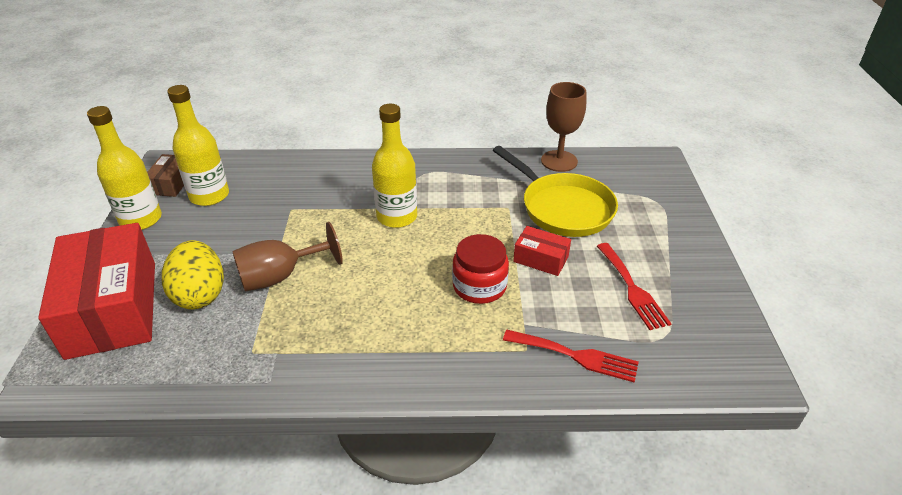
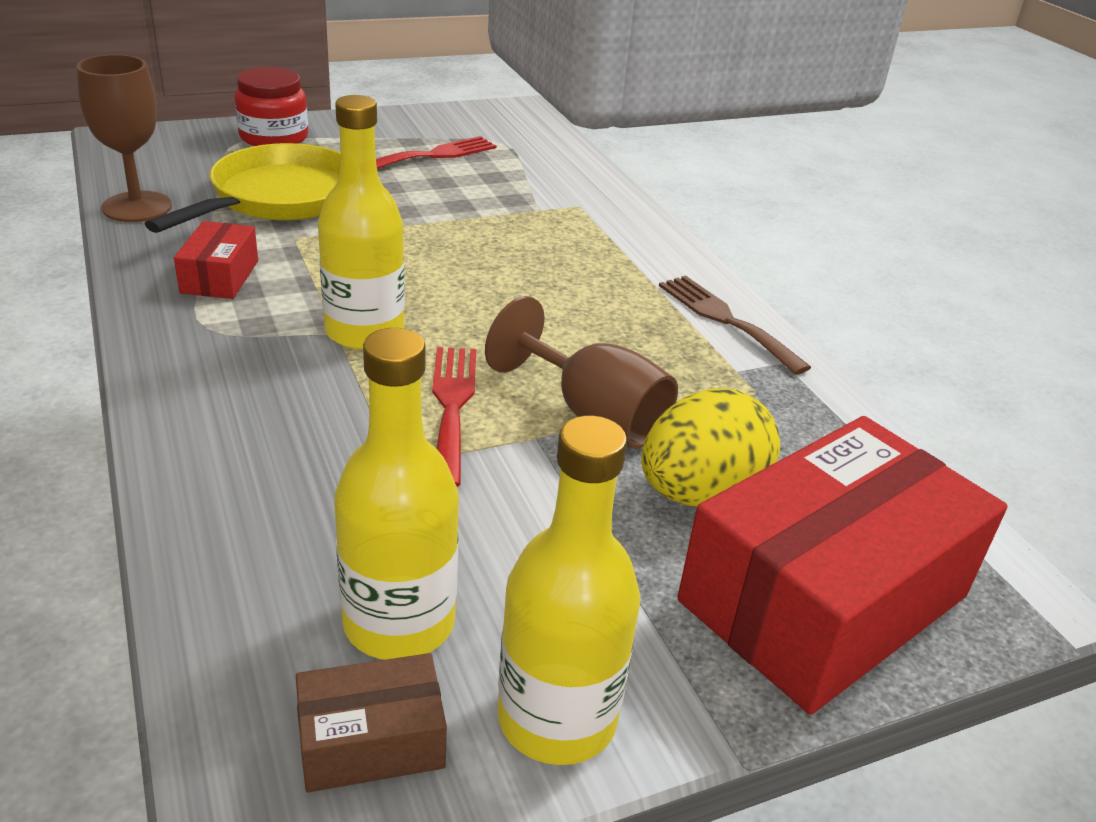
camera: 115 degrees left, 5 degrees down
(331, 373) = (725, 320): none -> brown fork
(479, 286) = (492, 242): red jar -> red jar (274, 137)
(540, 259) = (410, 207): red box -> red box (220, 277)
(576, 356) = (565, 181): red fork -> red fork (452, 406)

